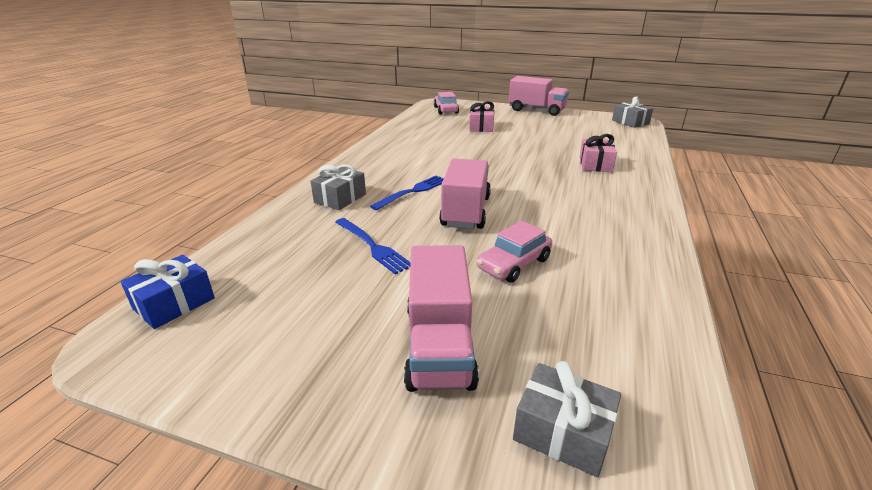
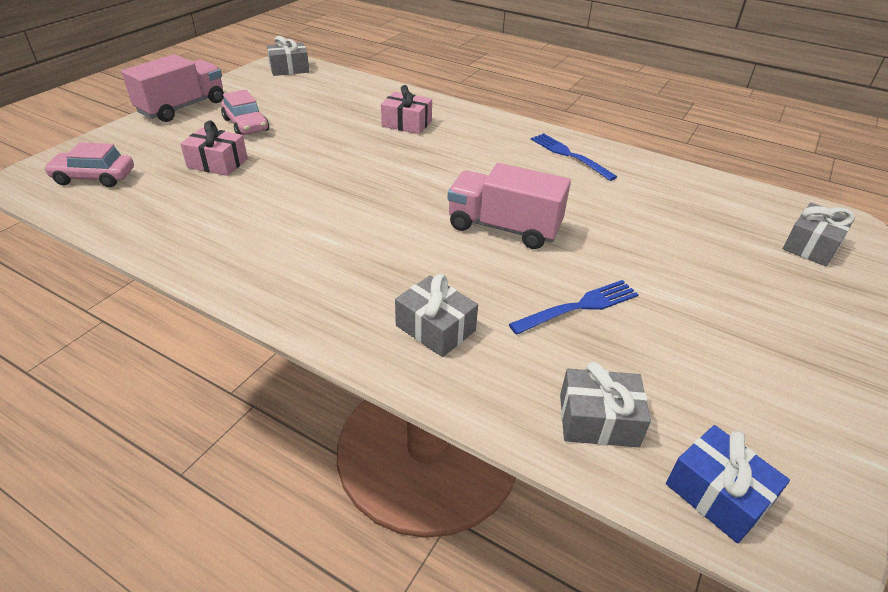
camera: 80 degrees left, 10 degrees up
(253, 256) = (598, 420): none -> grey gift
(413, 191) = (435, 258): blue fork -> blue fork (569, 155)
(439, 346) = (743, 283): pink truck -> none
(514, 264) = (616, 220): pink car -> pink car (246, 125)

